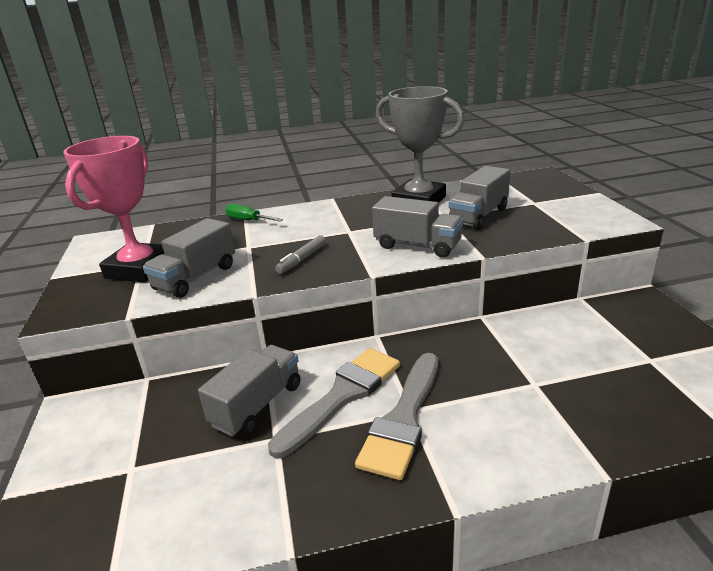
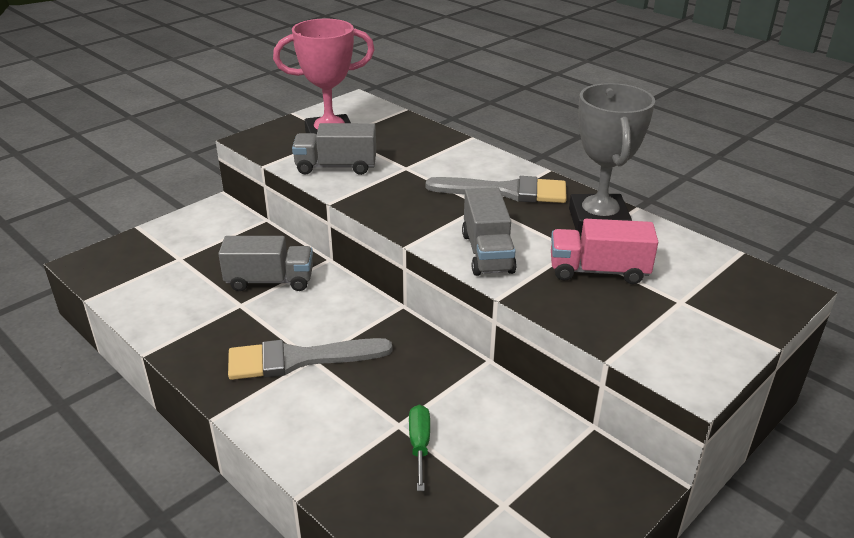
camera: 55 degrees right, 5 degrees up
(248, 220) = (455, 147): green screwdriver -> green screwdriver (419, 445)
(302, 259) = (405, 201): grey marker -> none
(342, 395) = (307, 317): grey brush -> grey brush (506, 191)
(478, 216) = (598, 271): grey truck -> pink truck

